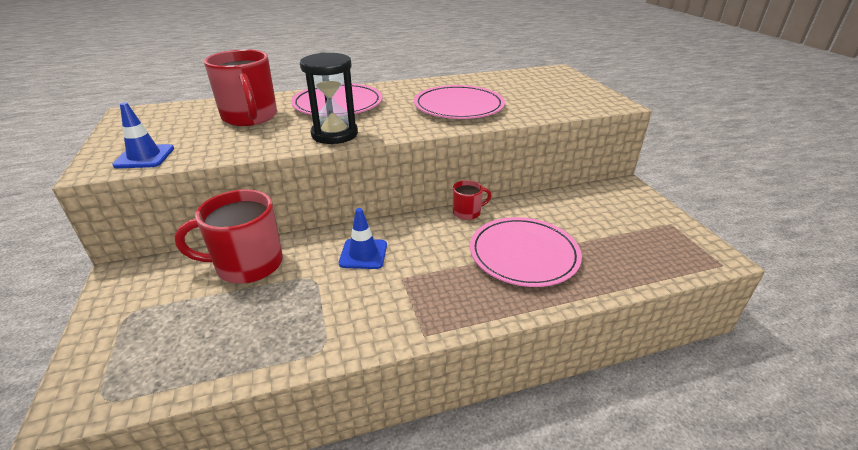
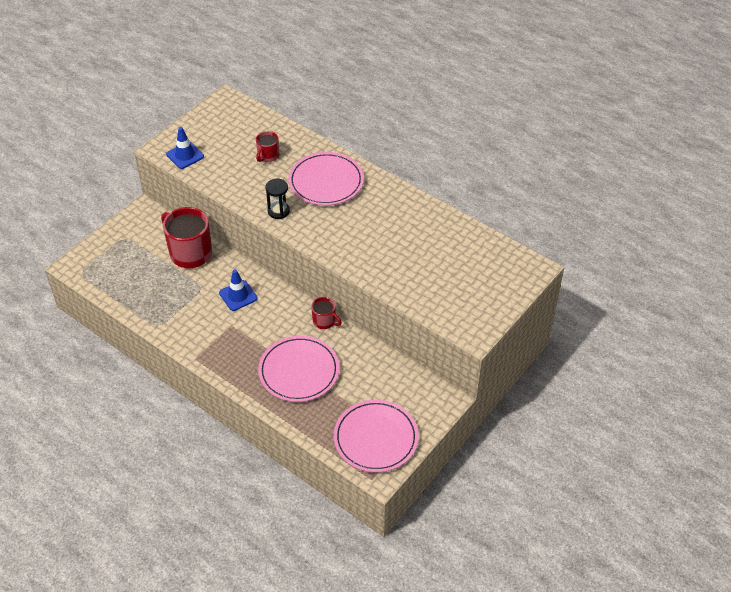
camera: 55 degrees right, 15 degrees up
(250, 117) = (268, 156): red mug -> red mug, size x0.51
(334, 134) = (278, 211): black hourglass -> black hourglass, size x0.64
(458, 106) = (381, 245): pink plate -> pink plate (376, 438)

